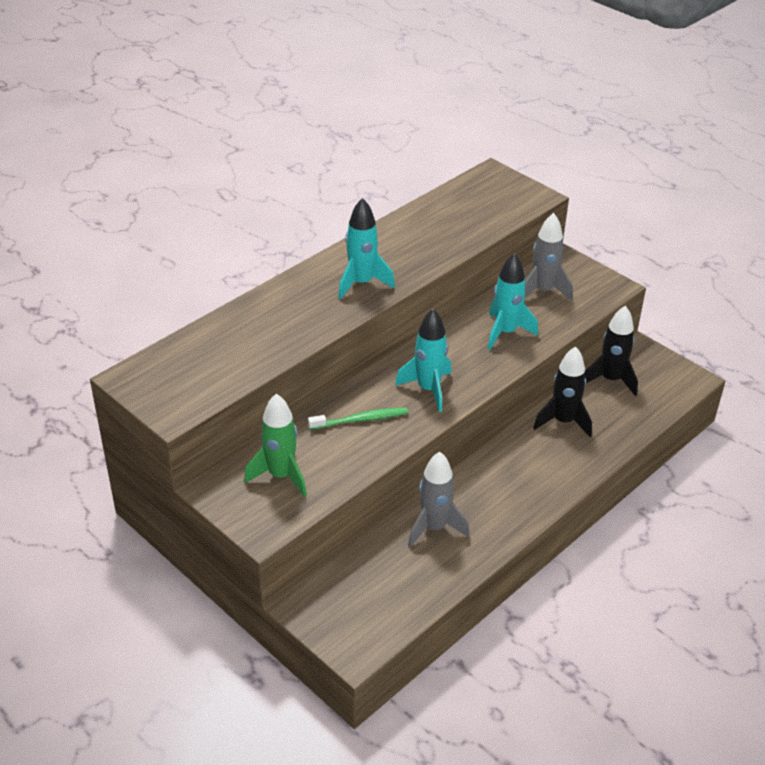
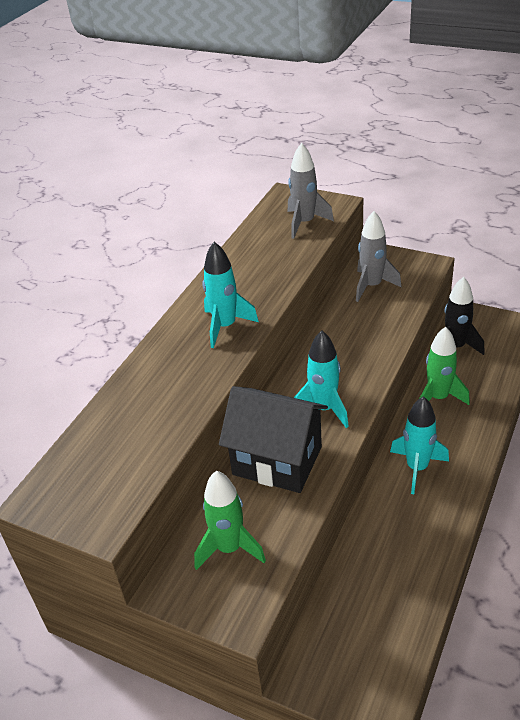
camera: 15 degrees left, 0 degrees up
(360, 420) = (277, 461): green toothbrush -> black house
(434, 528) = (383, 543): grey rocket -> grey rocket (304, 223)
(505, 332) = (362, 333): turquoise rocket -> turquoise rocket (417, 468)
(563, 421) = (438, 398): black rocket -> green rocket

